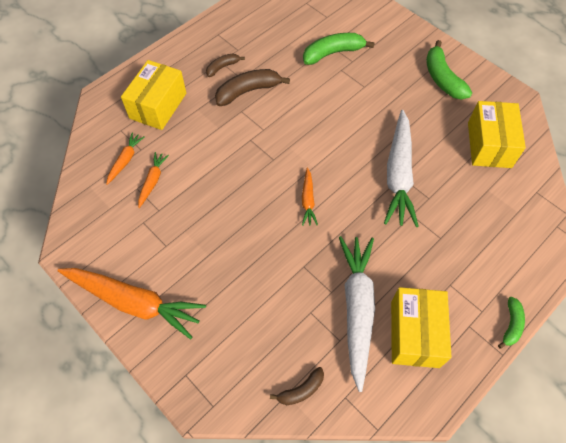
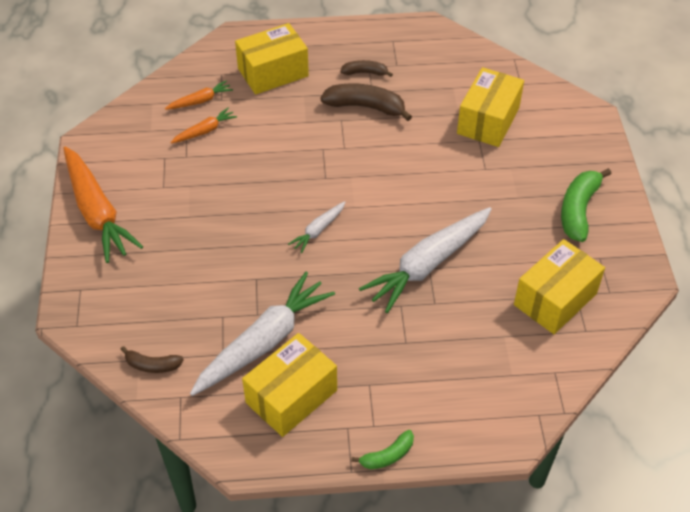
camera: 40 degrees right, 10 degrees down
(308, 200) = (318, 230): orange carrot -> white carrot
(333, 53) = (488, 120): green banana -> yellow box

